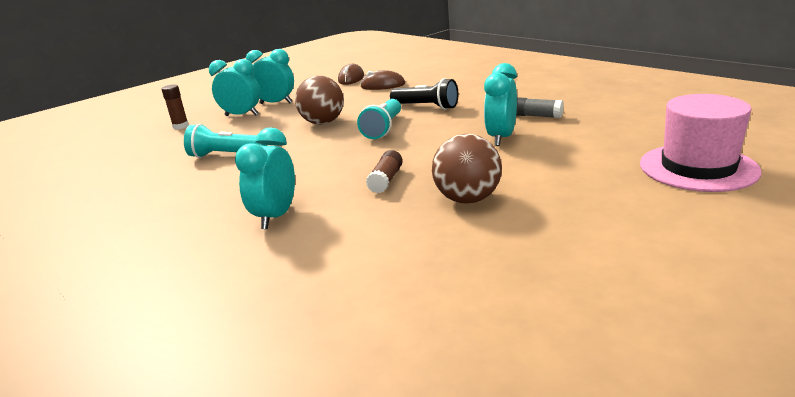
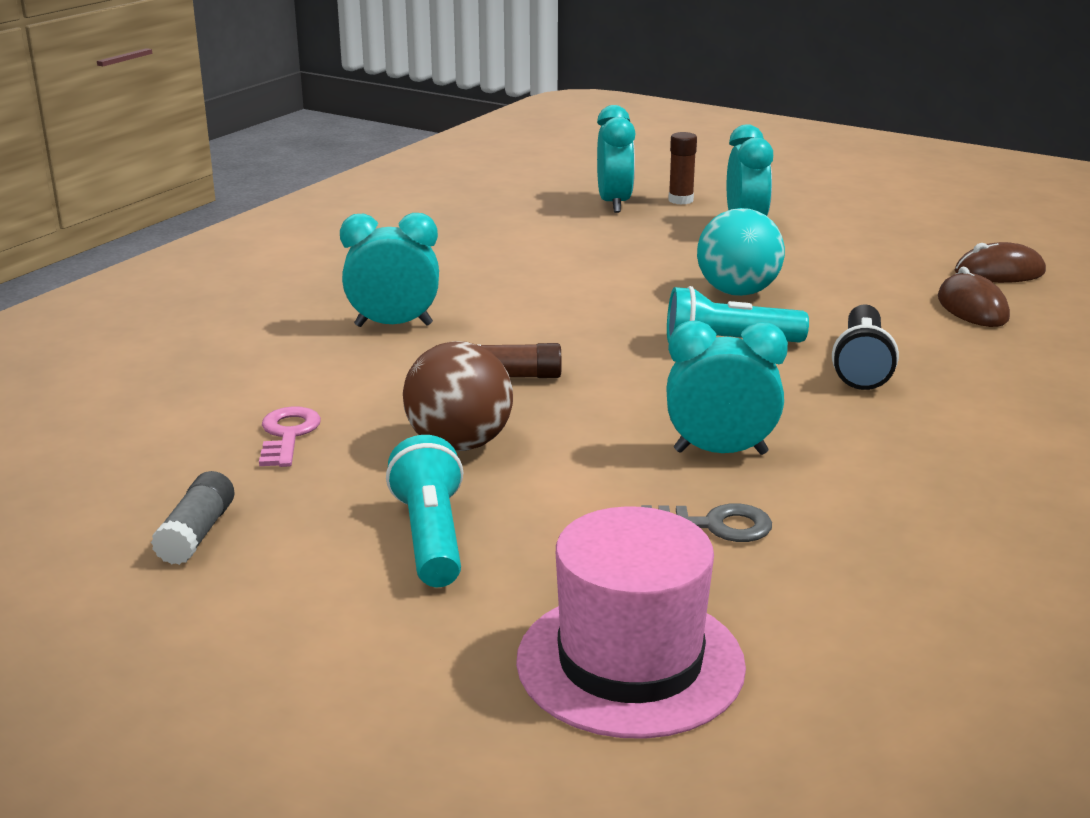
camera: 70 degrees right, 0 degrees up
(226, 155) = (579, 254): turquoise flashlight -> turquoise flashlight (431, 537)
(276, 103) = (815, 239): turquoise clock -> turquoise clock (614, 204)
(323, 122) = (737, 292): brown ball -> turquoise ball
(429, 259) = (288, 435): none -> pink key
(537, 116) = (861, 482): grey glue stick -> grey glue stick (197, 534)
(572, 144) = (714, 525): none -> grey key

